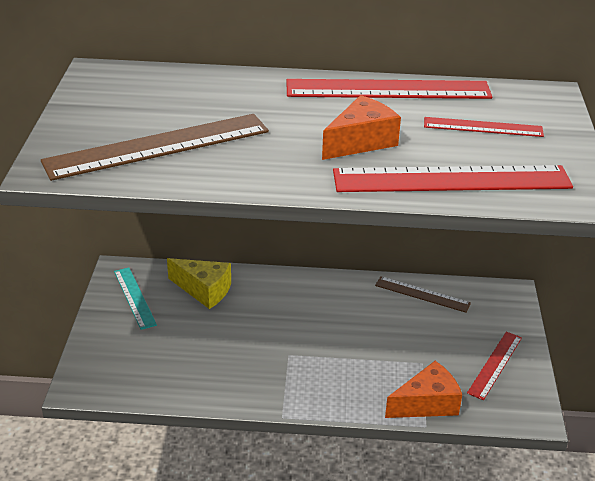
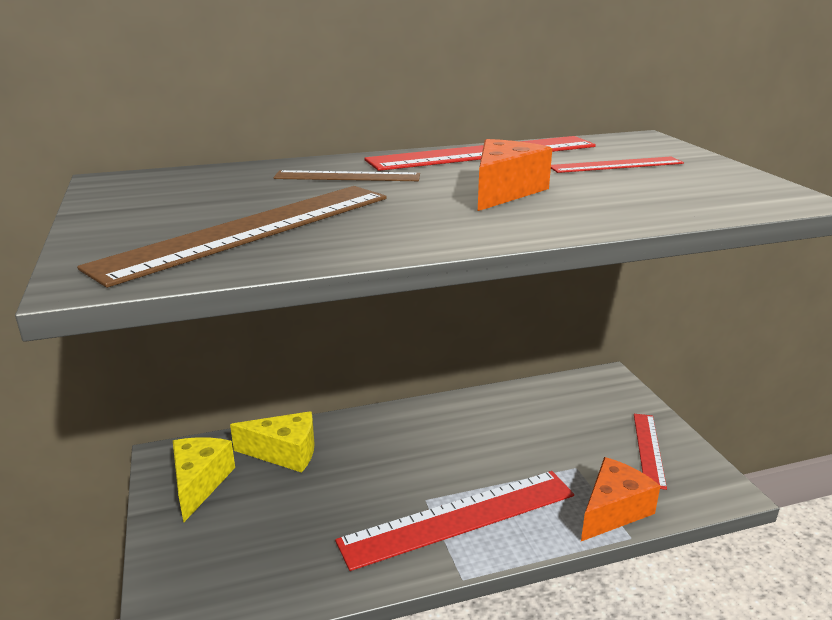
camera: 20 degrees left, 10 degrees down
(134, 297) = (199, 483): turquoise ruler -> yellow cheese
(422, 294) = (527, 399): brown ruler -> brown ruler (347, 176)
(451, 179) = (643, 205): red ruler -> red ruler (459, 518)

